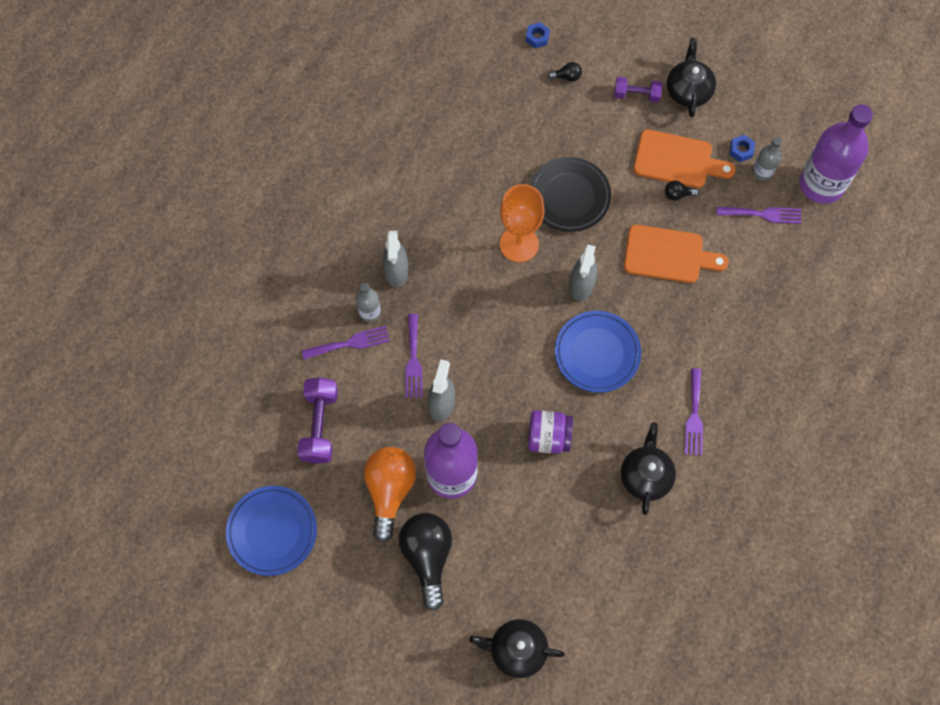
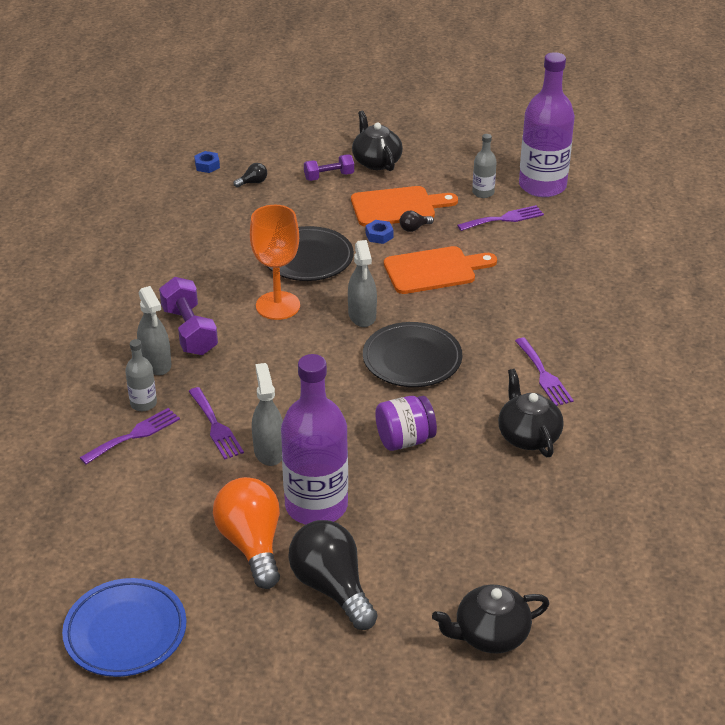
camera: 25 degrees left, 30 degrees down
(320, 425) = (135, 515): purple dumbbell -> purple dumbbell (190, 331)
(597, 353) = (412, 360): blue plate -> black plate
(741, 150) = (453, 185): blue nut -> blue nut (379, 235)

